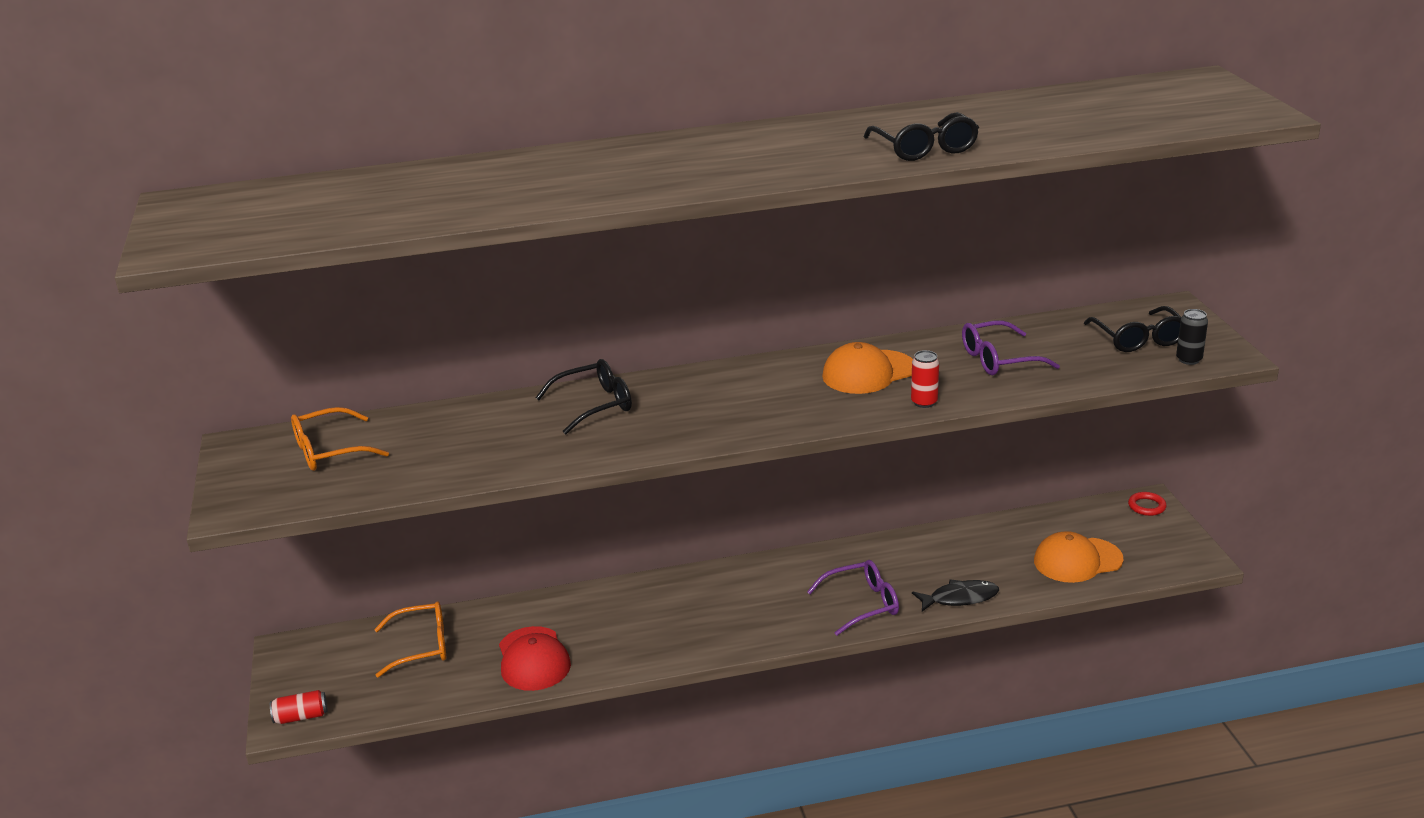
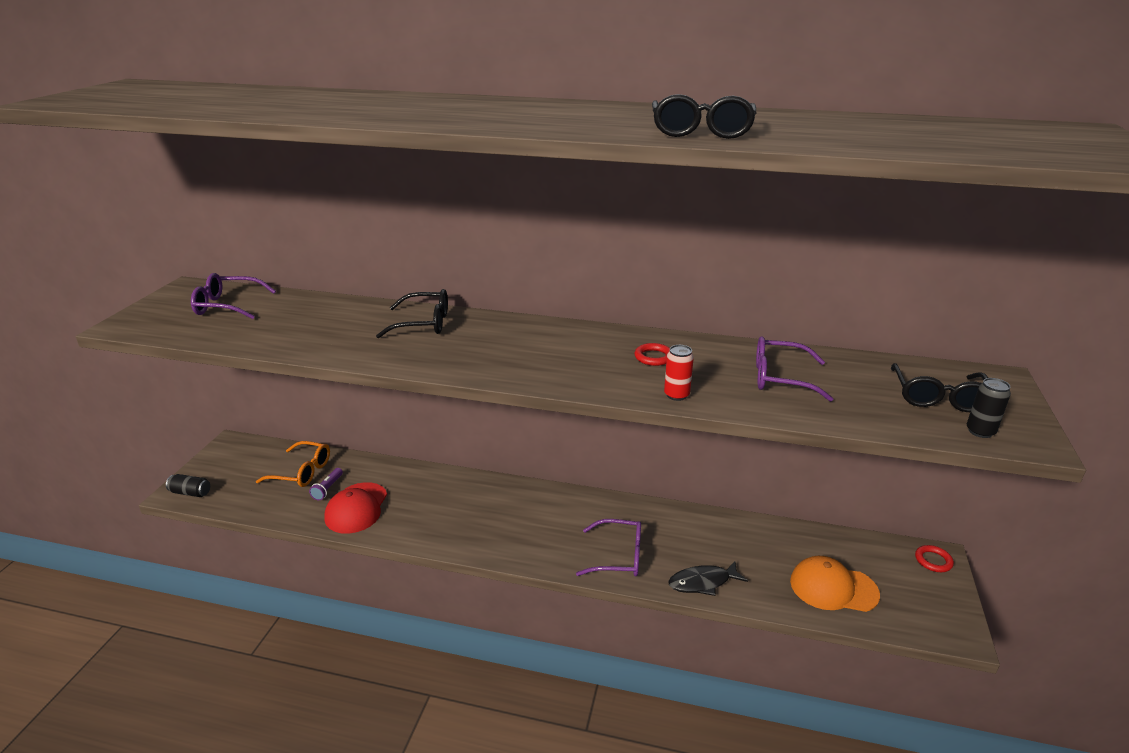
camera: 25 degrees right, 0 degrees up
(301, 717) = (190, 492): red can -> black can
(329, 451) = (227, 306): orange glasses -> purple glasses
(475, 652) = (328, 489): none -> purple flashlight
(868, 372) = (653, 357): orange cap -> red ring
(960, 598) = (703, 582): black fish -> black fish turned 150 degrees clockwise

